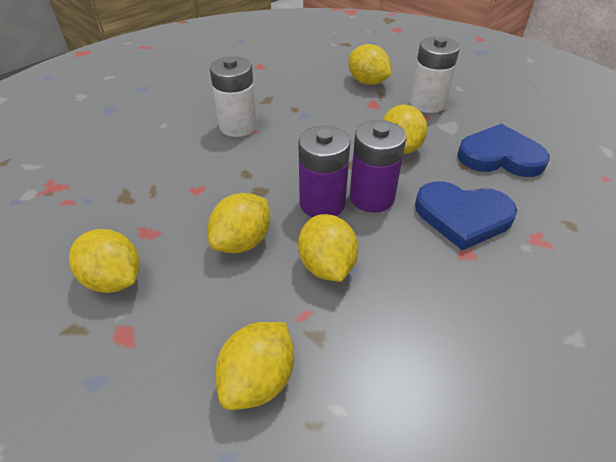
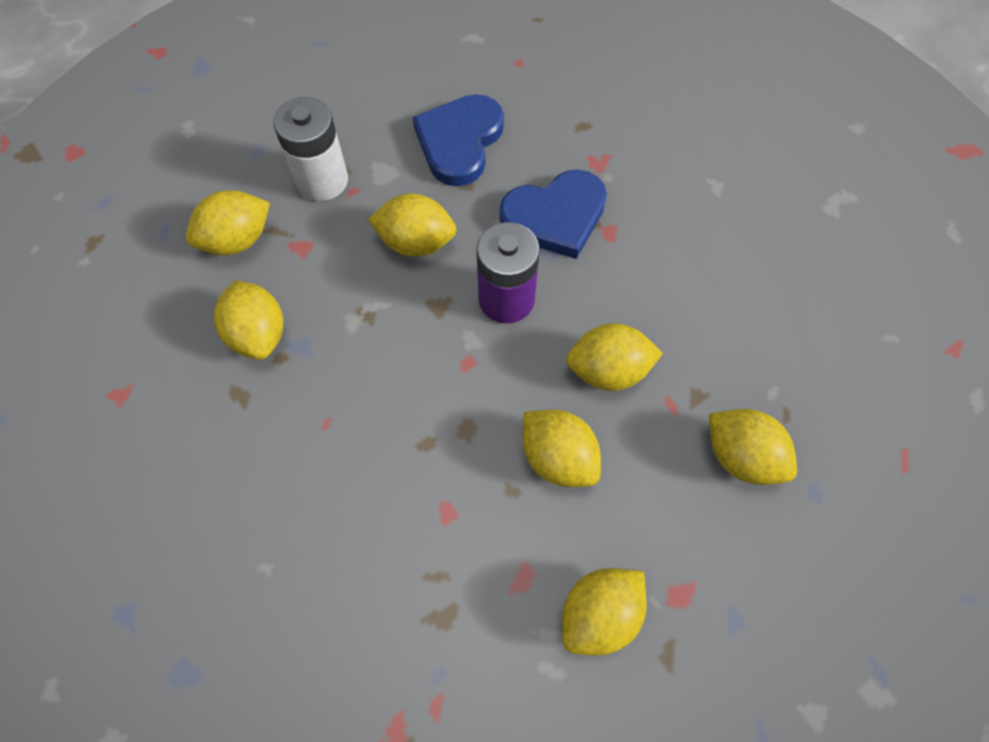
camera: 80 degrees left, 20 degrees up
(238, 126) = (306, 446): white battery -> none
(307, 99) = (258, 334): none -> yellow lemon
(322, 203) = (507, 357): purple battery -> none
(462, 216) = (555, 217): blue heart -> blue heart turned 45 degrees clockwise

